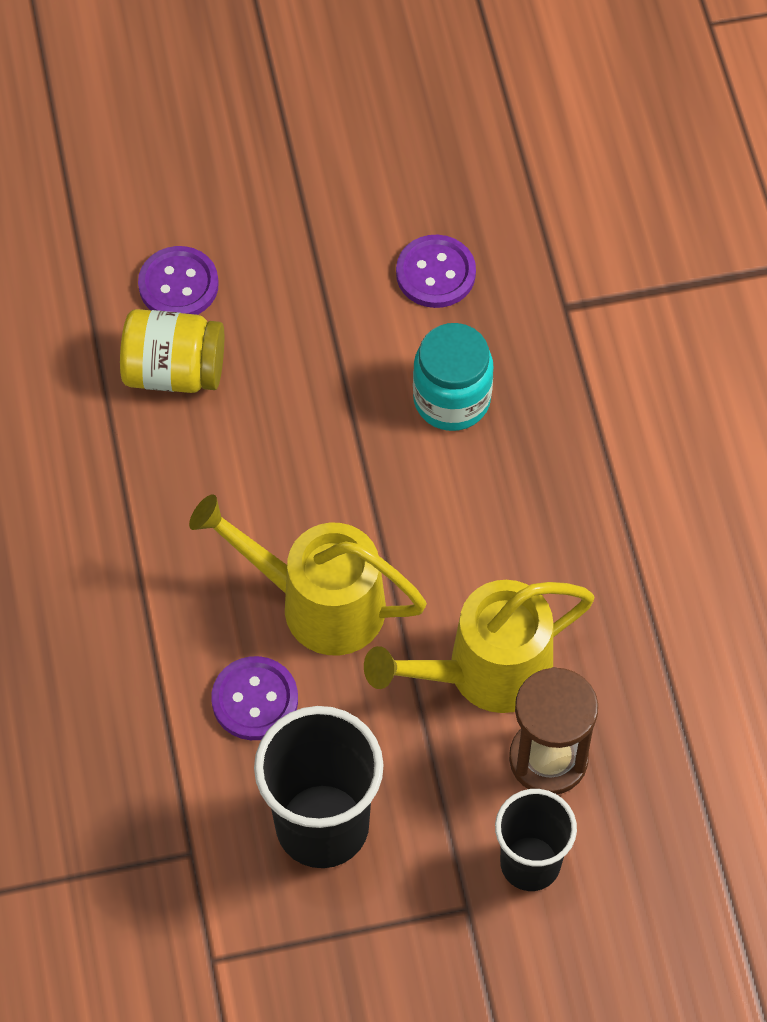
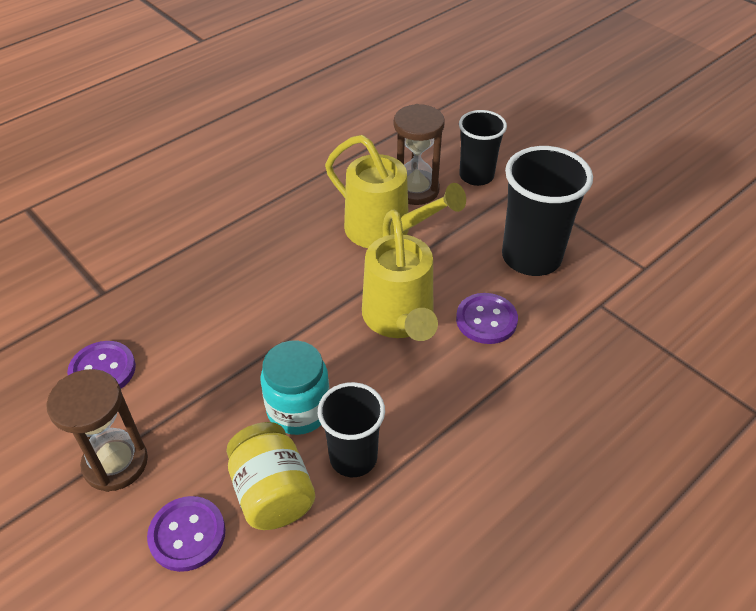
camera: 120 degrees left, 15 degrees down
(164, 459) = (353, 457): none -> black cup
(301, 251) = (115, 463): none -> brown hourglass
(451, 399) = (207, 318): turquoise jar -> turquoise jar (298, 410)

